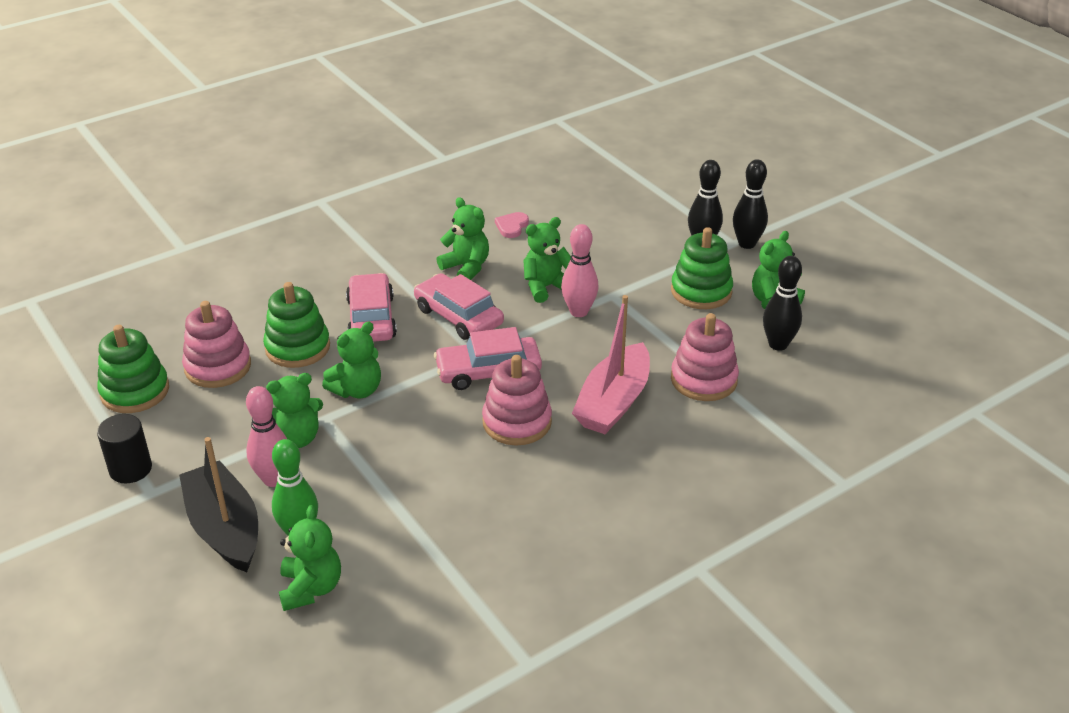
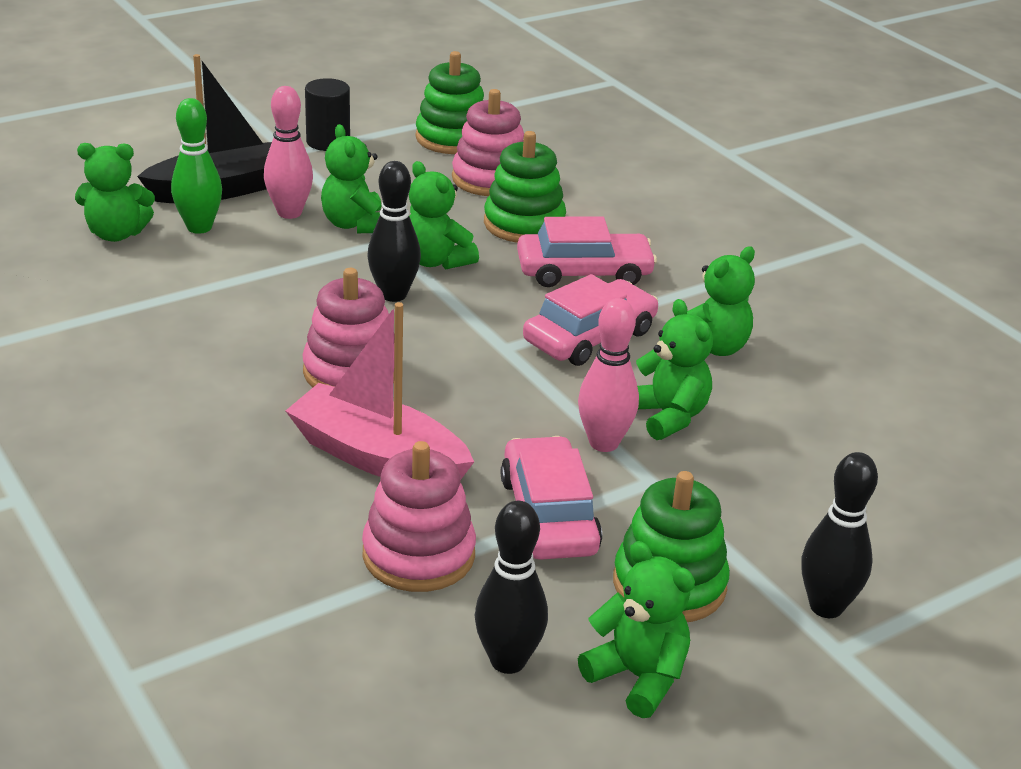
camera: 90 degrees right, 5 degrees down
(488, 371) = (462, 355): pink car -> pink car (548, 515)
(512, 226) = (835, 394): pink heart -> none
(747, 244) = (839, 670): black bowling pin -> black bowling pin (393, 295)

